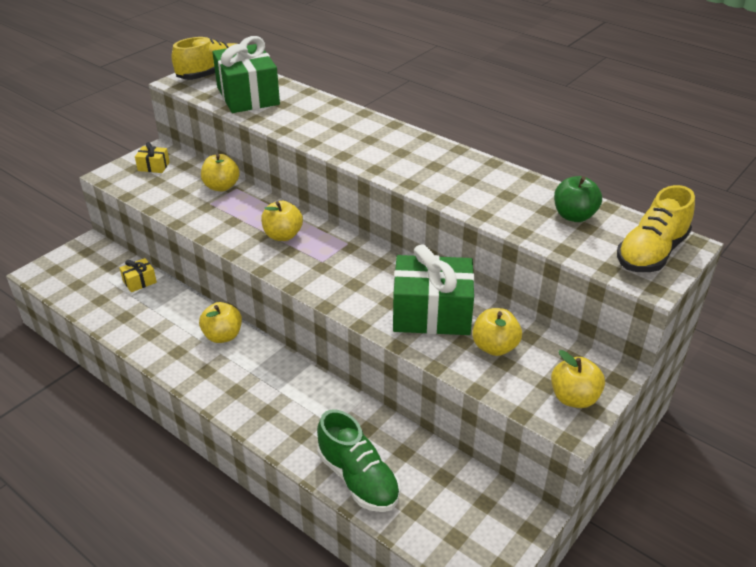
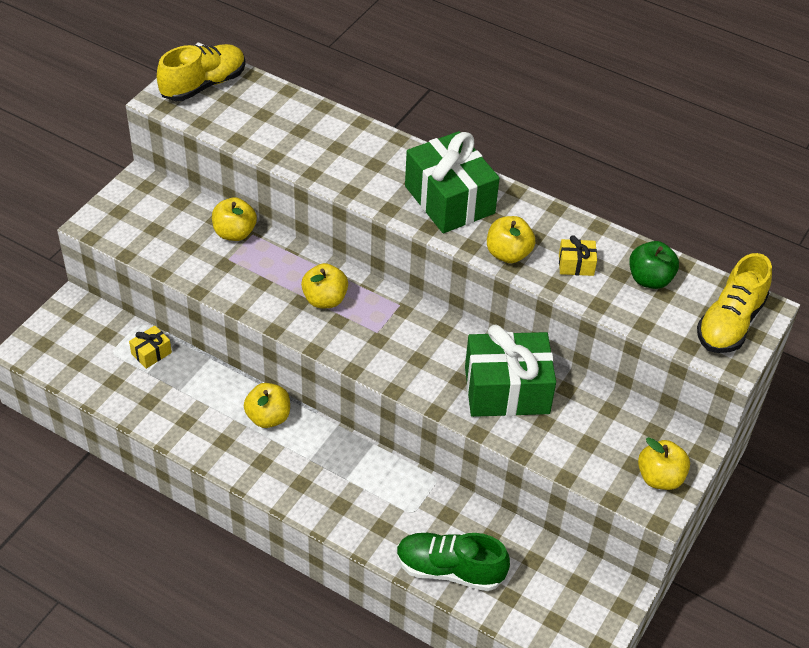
camera: 10 degrees left, 10 degrees up
(153, 166) = (143, 207): yellow gift -> yellow gift (576, 265)
(248, 96) = (254, 119): green gift -> green gift (449, 200)
(358, 478) = (449, 570): green shoe -> green shoe turned 150 degrees clockwise
(494, 347) = (576, 426): yellow apple -> yellow apple (508, 254)

